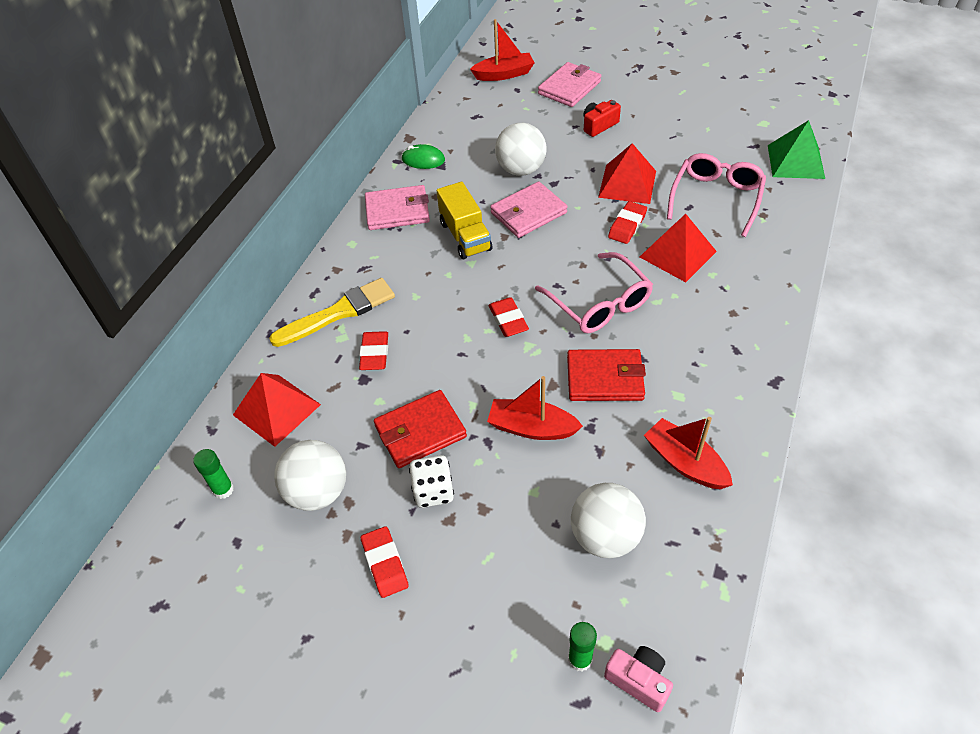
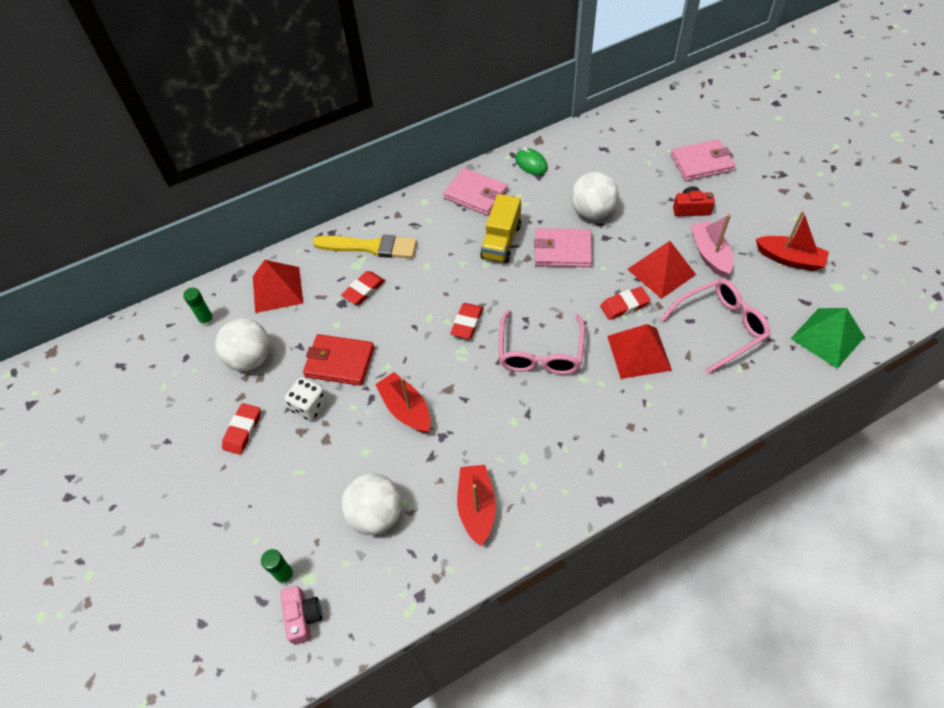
camera: 40 degrees right, 5 degrees up
(504, 74) = (661, 123): red boat -> red boat (789, 259)
(605, 378) = (487, 409): red wallet -> none
(650, 150) = (709, 254): none -> pink boat

